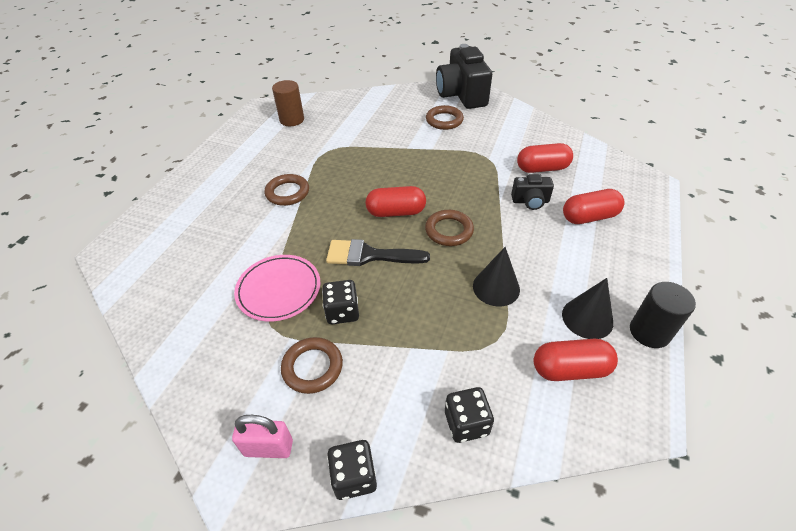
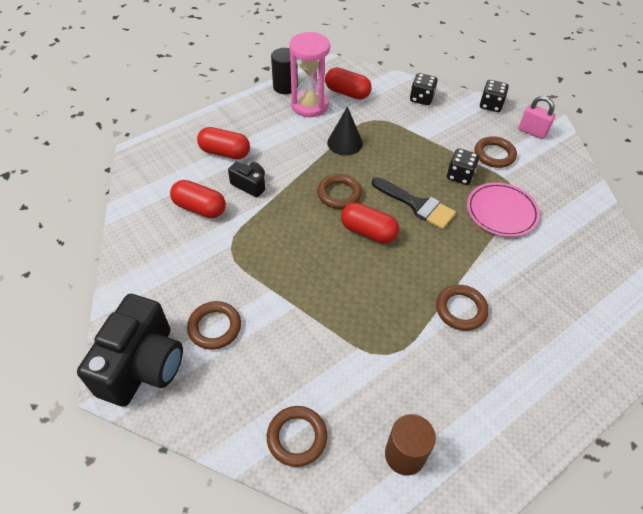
camera: 150 degrees left, 5 degrees up
(354, 105) = (297, 437): none -> brown ring
(587, 318) = (309, 105): black cone -> pink hourglass

